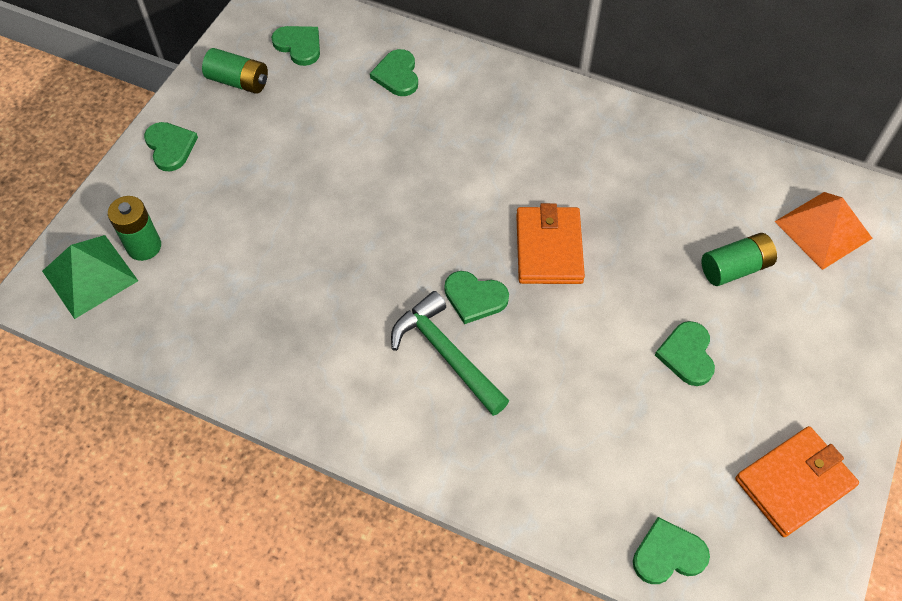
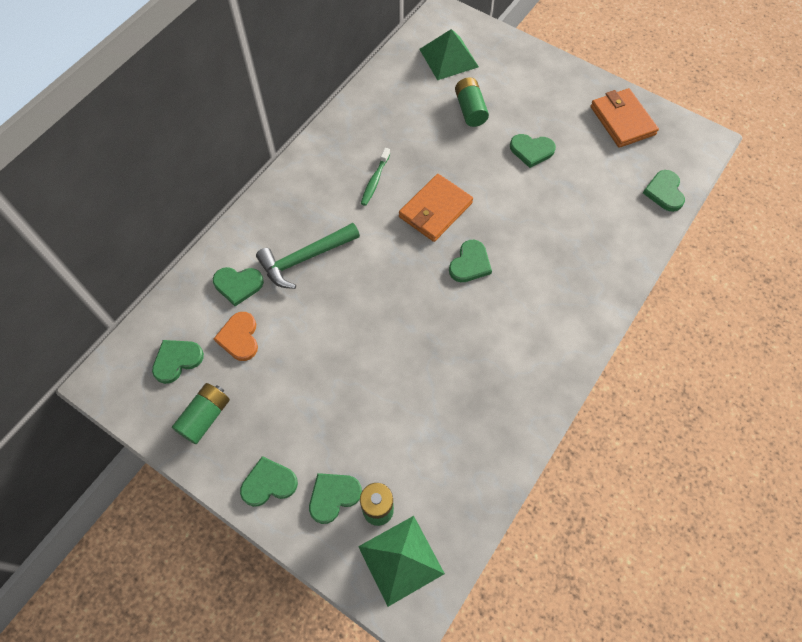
camera: 80 degrees left, 5 degrees up
(158, 204) = (333, 496): none -> green heart
(332, 90) = (239, 337): none -> orange heart
(445, 353) = (514, 289): green hammer -> green hammer (304, 259)
(548, 248) = (435, 210): orange wallet -> orange wallet turned 60 degrees counterclockwise
(576, 176) = (375, 180): none -> green toothbrush
(823, 230) = (449, 58): orange pyramid -> green pyramid

